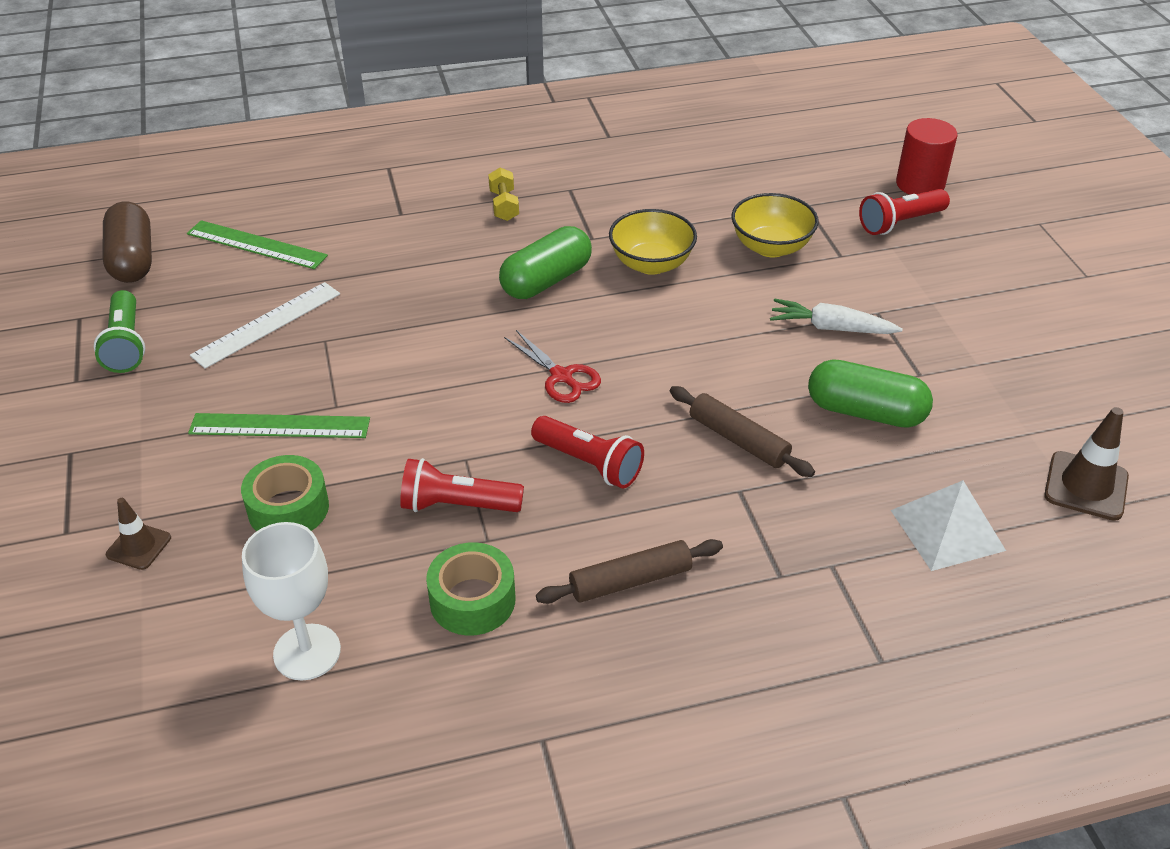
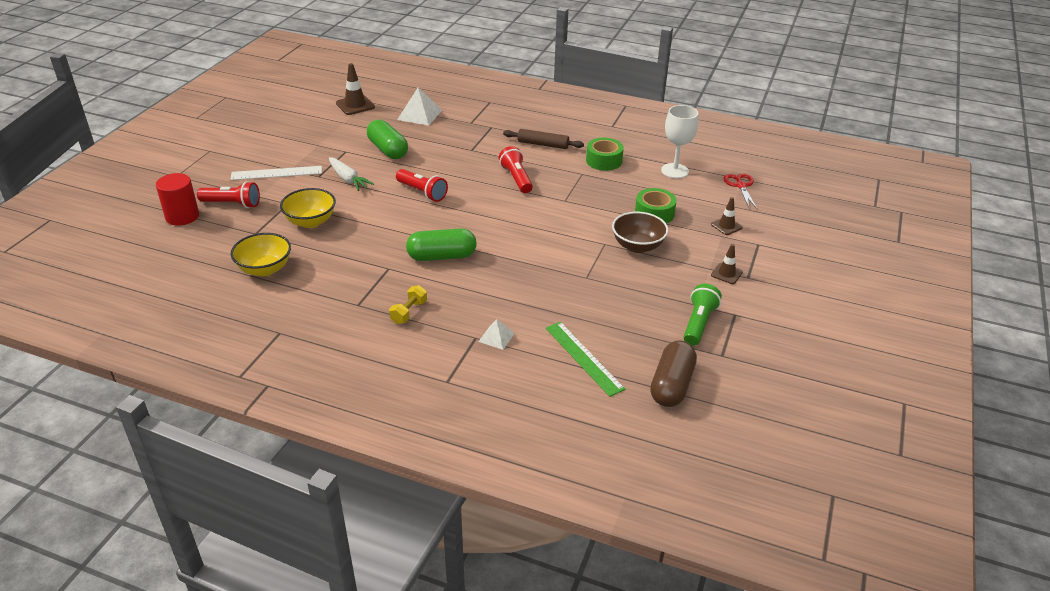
camera: 145 degrees left, 5 degrees down
(108, 443) = (726, 274): none -> brown traffic cone
(267, 324) = (611, 300): white ruler -> white ruler (276, 173)
(279, 426) = (637, 246): green ruler -> brown bowl
(377, 223) = (496, 337): none -> white pyramid
(457, 505) = (583, 187): red flashlight -> red flashlight (422, 192)
(561, 376) = (489, 211): red scissors -> red scissors (740, 186)
(651, 264) = (379, 240): yellow bowl -> yellow bowl (265, 269)
(738, 440) = (449, 162): brown rolling pin -> none

